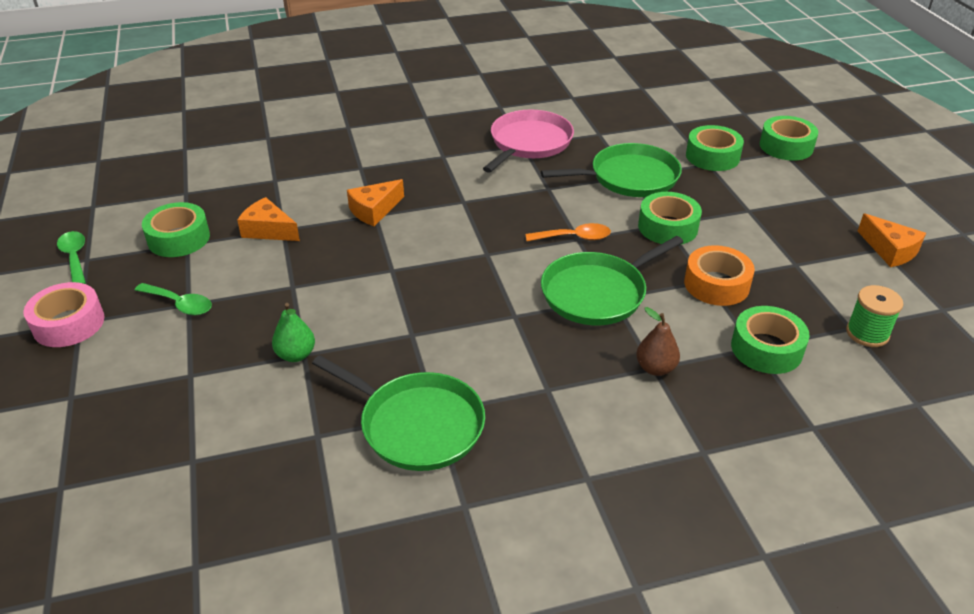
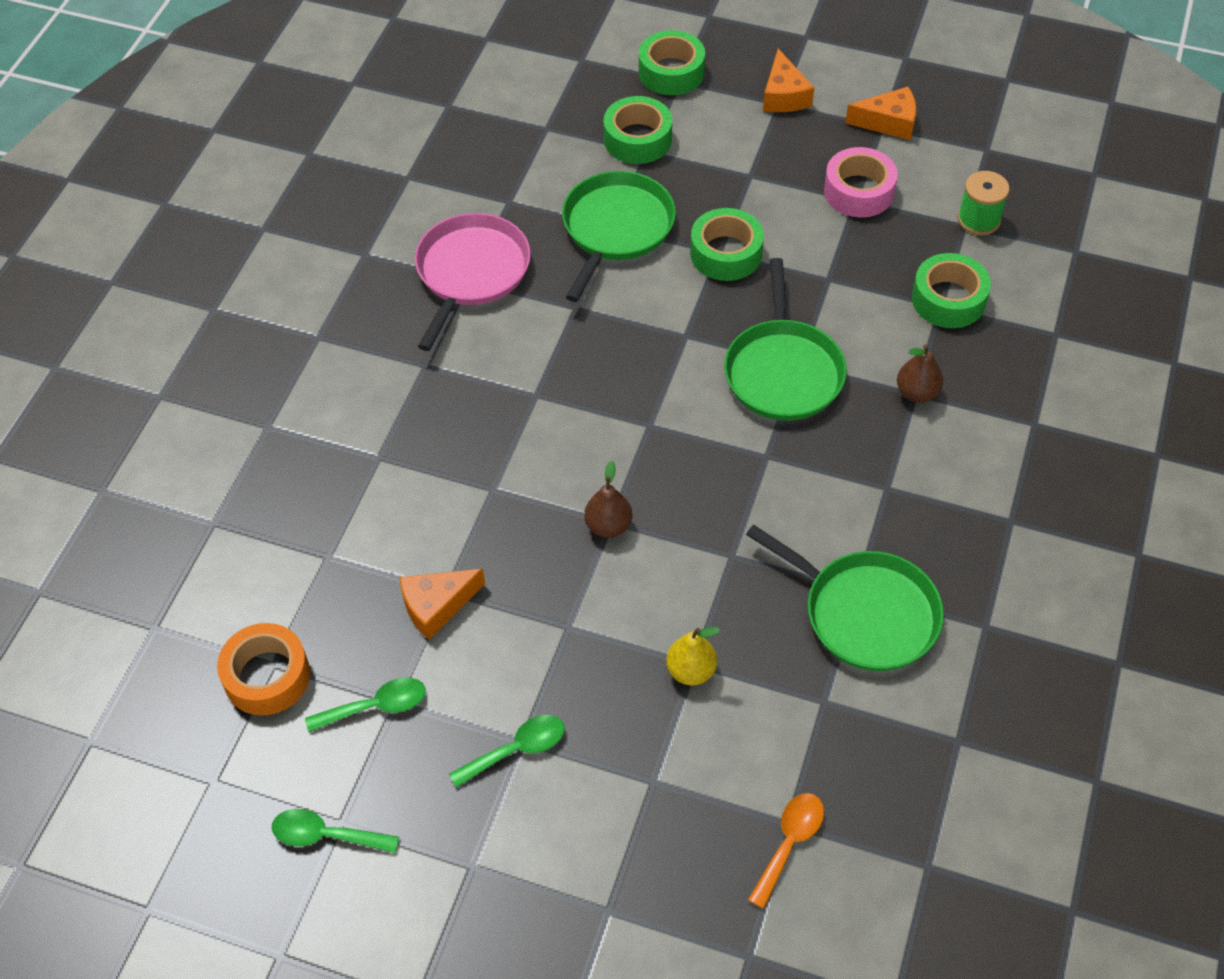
camera: 55 degrees left, 15 degrees up
(68, 324) = (467, 878): pink tape -> pink tape (858, 191)
(179, 238) = (376, 706): green tape -> green spoon
(296, 355) = (691, 671): green pear -> yellow pear
(374, 210) = (483, 485): orange cheese -> orange cheese (784, 95)
(387, 270) = (608, 526): none -> brown pear
(417, 425) = (865, 613): green pan -> green pan turned 60 degrees clockwise
(529, 143) = (471, 273): pink pan -> pink pan turned 45 degrees clockwise
(574, 237) = (682, 337): orange spoon -> orange spoon (789, 843)
(716, 284) = (840, 275): orange tape -> orange tape (267, 676)

